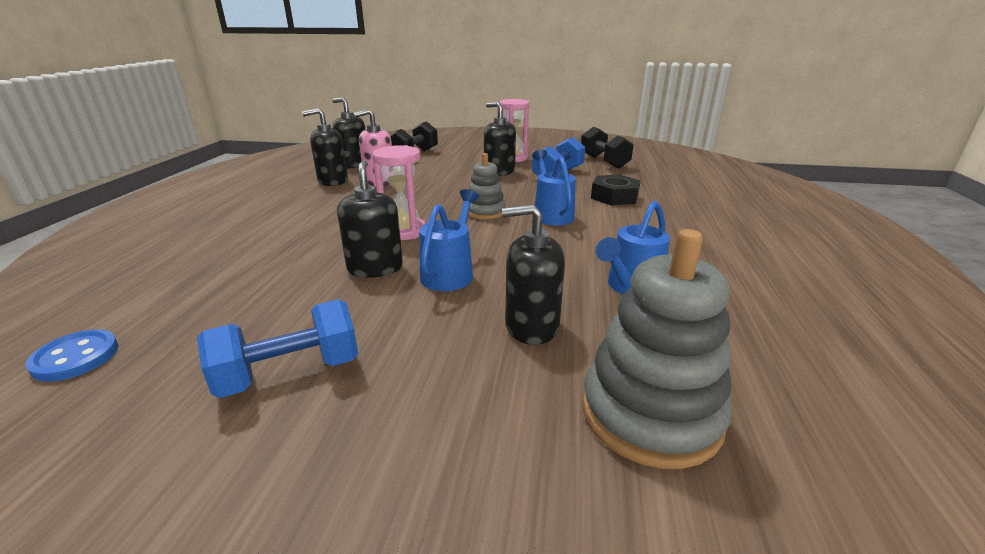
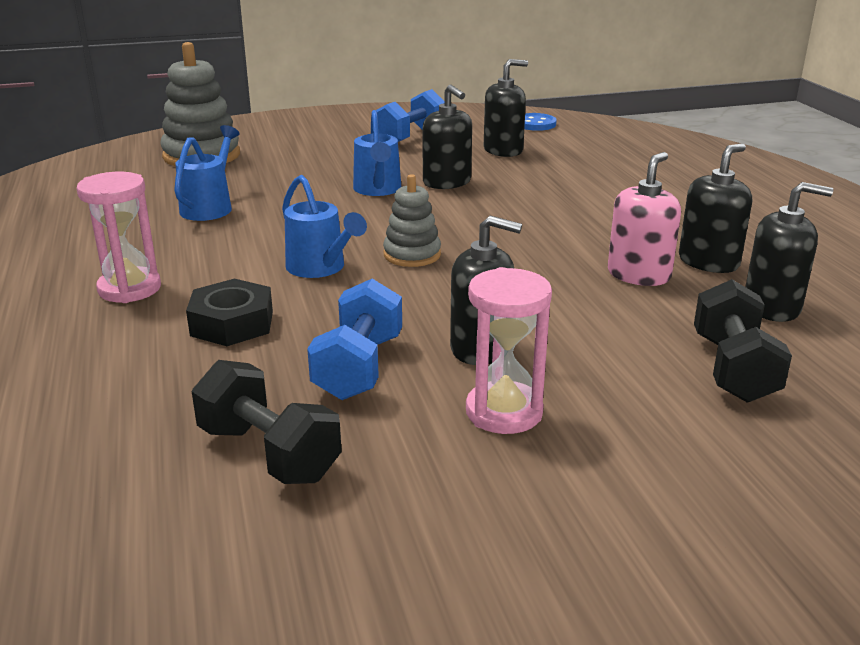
camera: 155 degrees right, 0 degrees up
(404, 231) = (474, 214): pink hourglass -> pink hourglass (129, 289)
(531, 326) = (284, 173): black soap dispenser -> black soap dispenser (503, 150)

